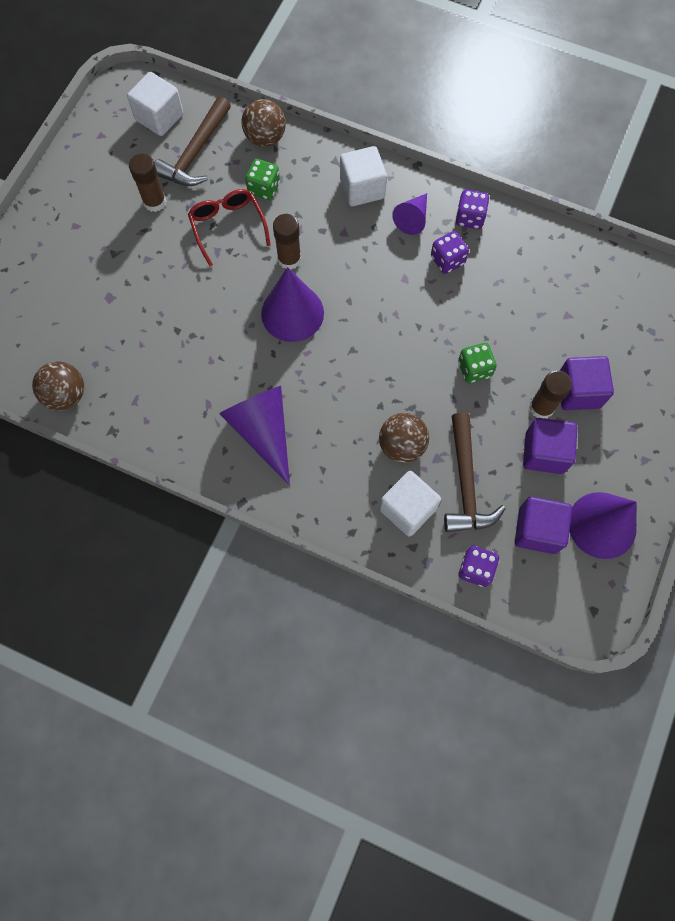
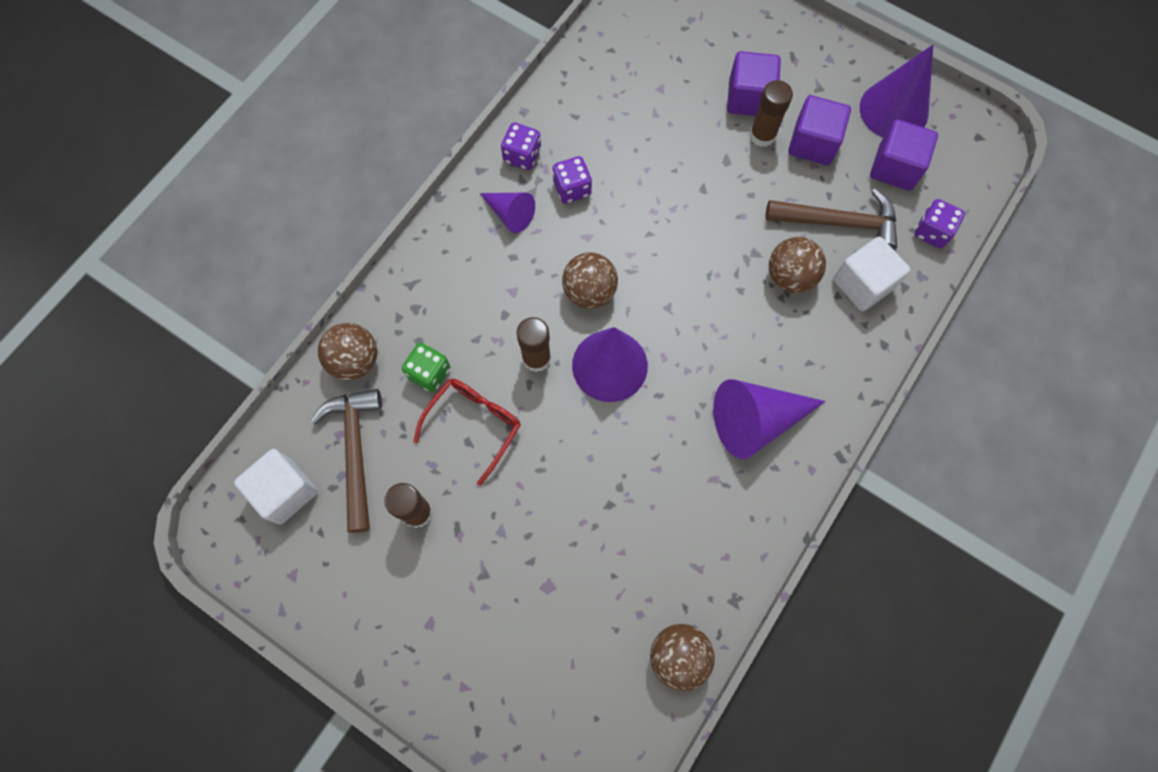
camera: 80 degrees left, 0 degrees up
(195, 153) = (355, 451): brown hammer -> brown hammer turned 135 degrees counterclockwise
(227, 226) = (474, 424): red glasses -> red glasses turned 135 degrees clockwise
(354, 288) = (589, 292): none -> brown ball
(362, 188) = (456, 261): white cube -> none
(474, 369) = (710, 188): green dice -> none

